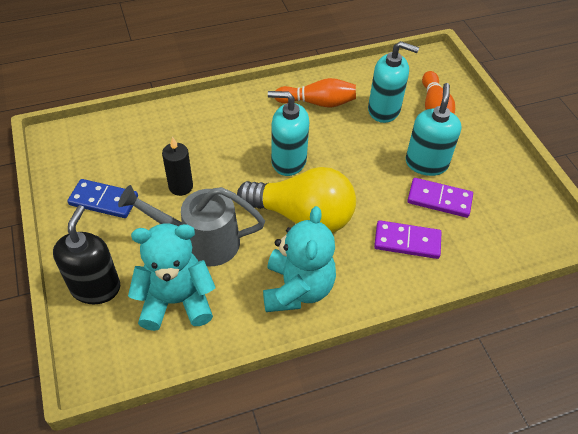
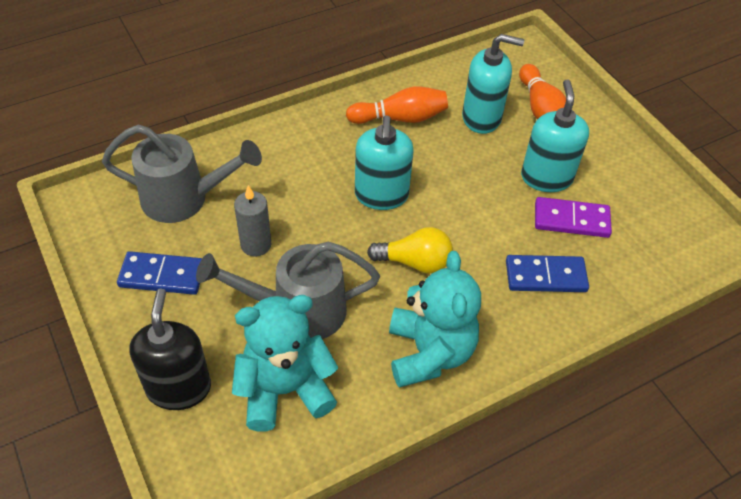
camera: 10 degrees left, 0 degrees up
(134, 145) = (184, 199): none -> grey watering can
(181, 186) = (256, 245): black candle -> grey candle
(288, 161) = (381, 195): turquoise soap dispenser -> turquoise soap dispenser turned 90 degrees counterclockwise
(302, 216) = (415, 262): yellow light bulb -> yellow light bulb, size x0.57
(407, 241) = (545, 276): purple domino -> blue domino

